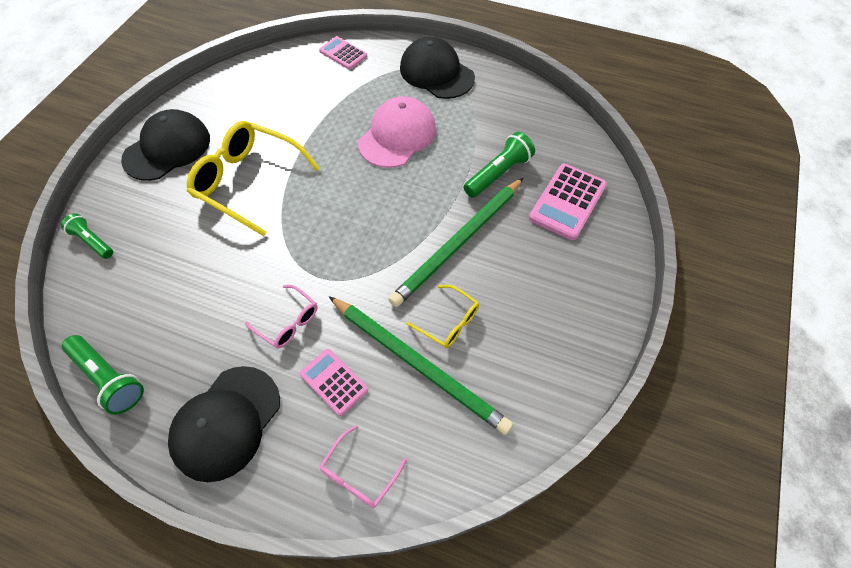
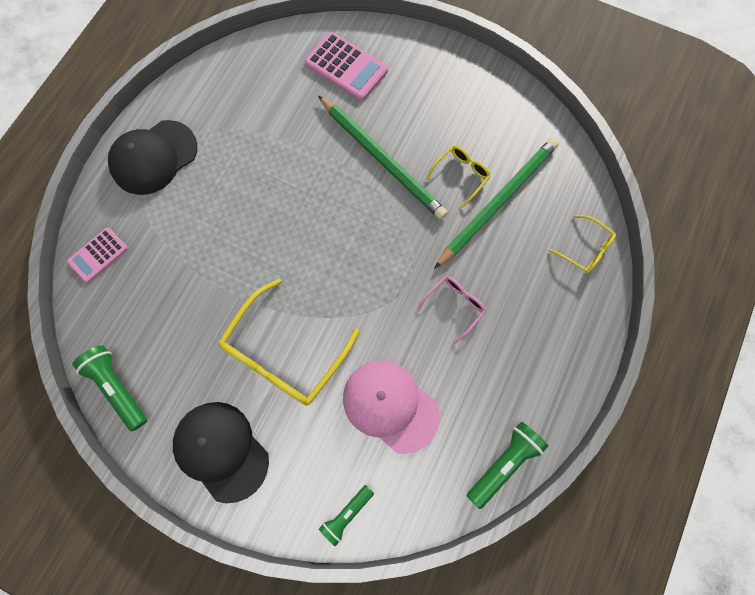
camera: 85 degrees left, 15 degrees up
(226, 422) = (545, 352): black cap -> none
(334, 382) = (511, 267): pink calculator -> none
(359, 474) = (585, 249): pink glasses -> yellow glasses
(397, 136) = (242, 203): pink cap -> pink cap (390, 405)
(498, 174) = (306, 117): green flashlight -> green flashlight (118, 387)

